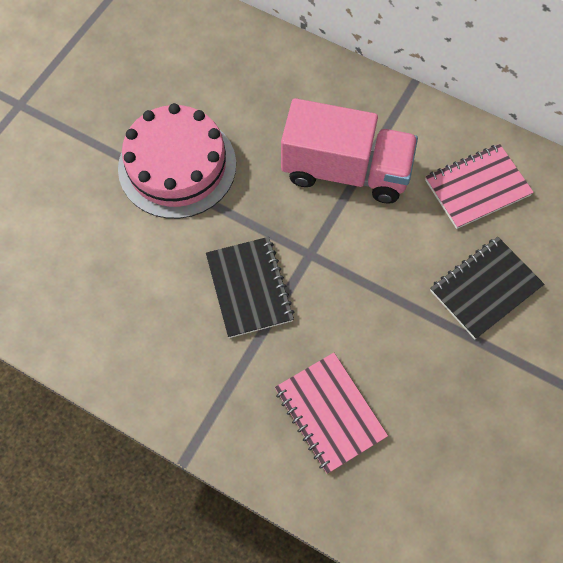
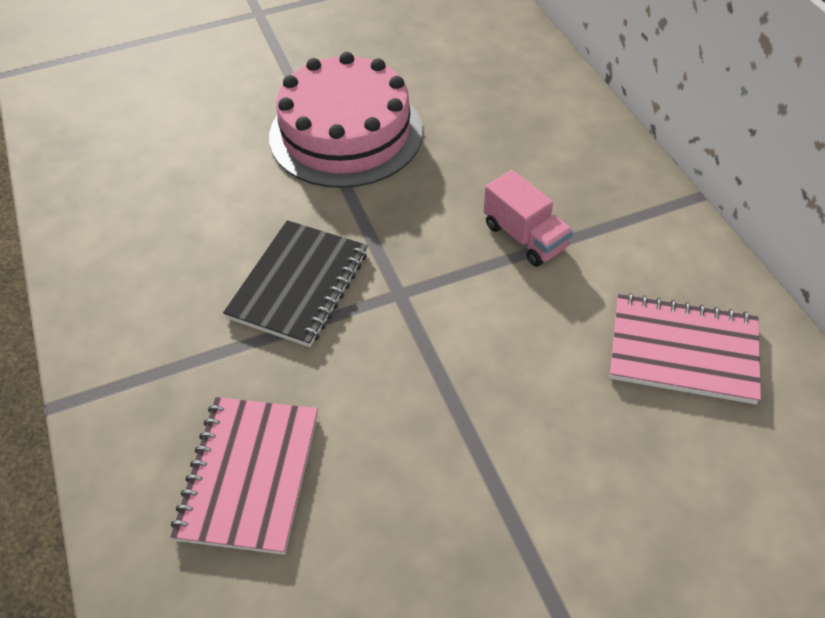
camera: 40 degrees right, 15 degrees down
(345, 170) = (525, 237): pink truck -> pink truck, size x0.50
(485, 288) = (586, 474): black notebook -> none

